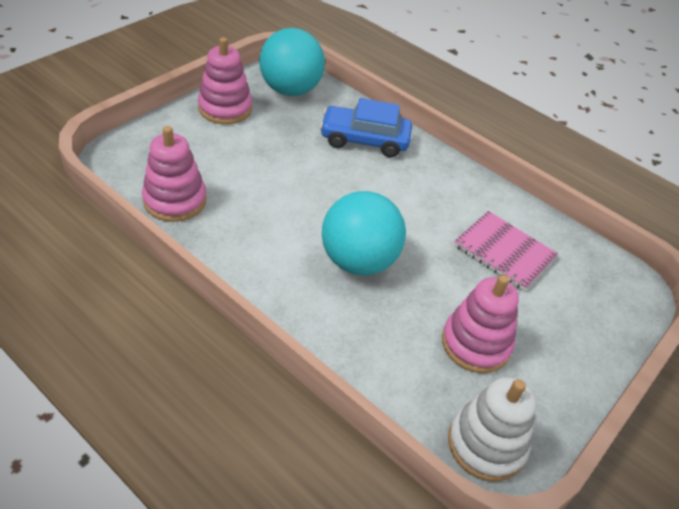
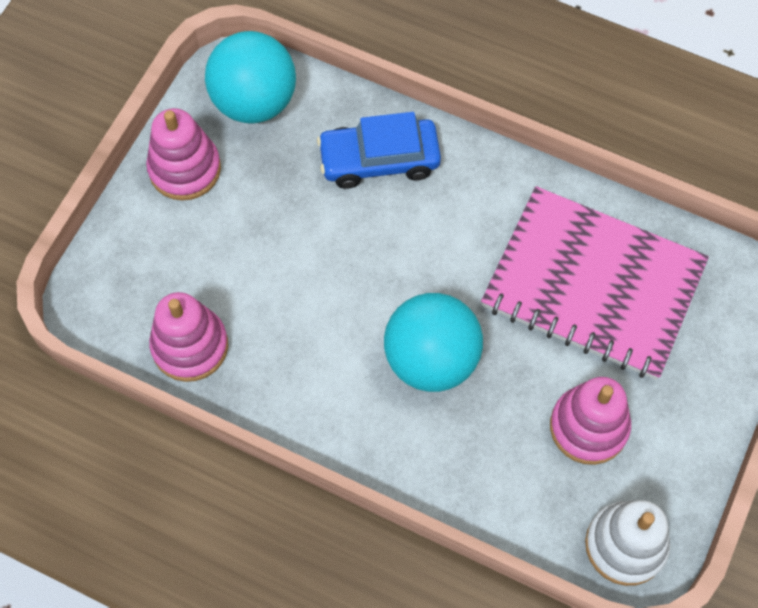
camera: 10 degrees left, 20 degrees up
(504, 252) = (592, 285): pink notebook -> pink notebook, size x1.84

